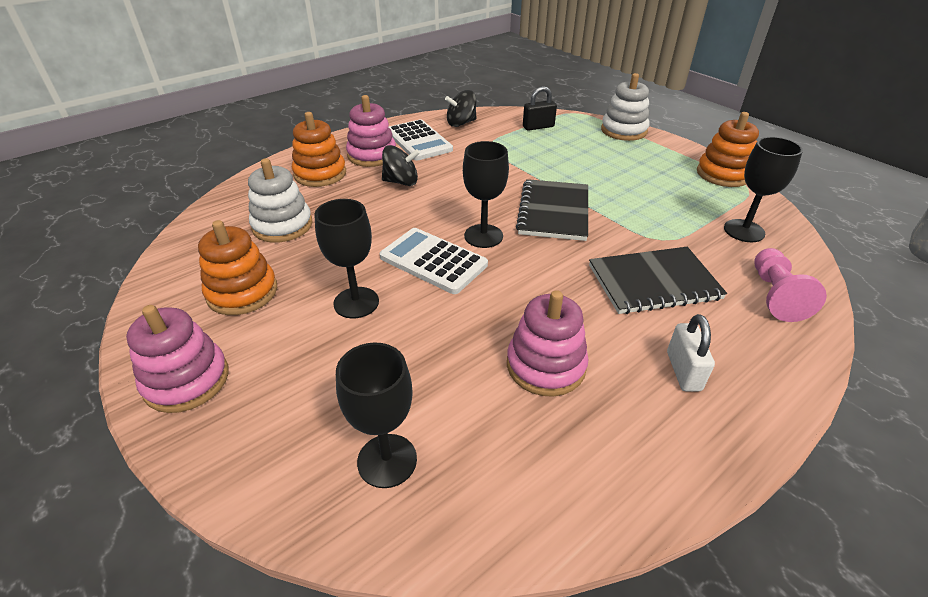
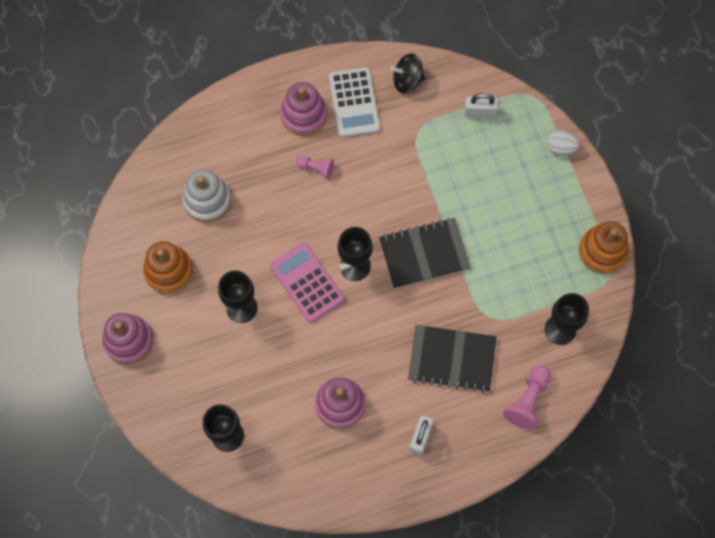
camera: 20 degrees right, 30 degrees up
(320, 174) = (251, 132): orange stacking toy -> none
(401, 182) = (316, 168): black spinning top -> pink pawn
(433, 261) = (307, 282): white calculator -> pink calculator
(538, 127) = (480, 113): black padlock -> white padlock
(554, 212) = (424, 254): black notebook -> black notebook turned 45 degrees clockwise
(623, 130) = (560, 148): white stacking toy -> white egg

